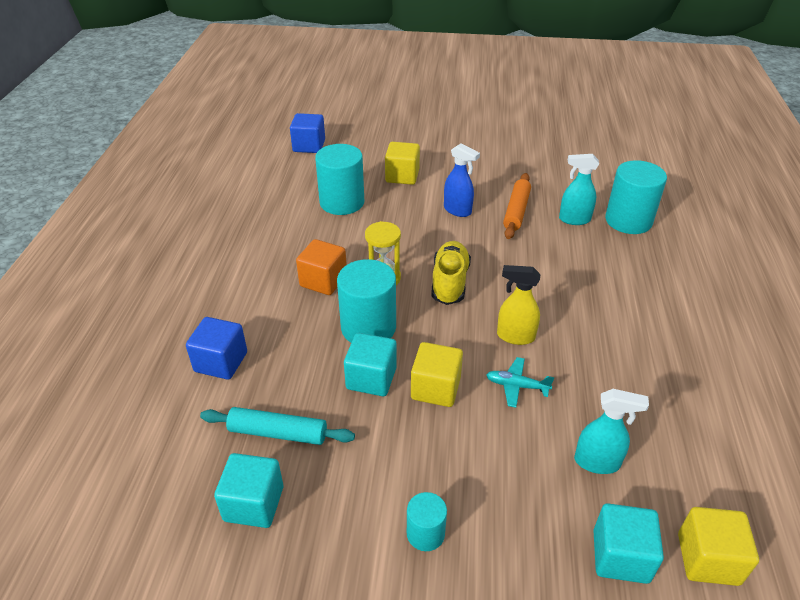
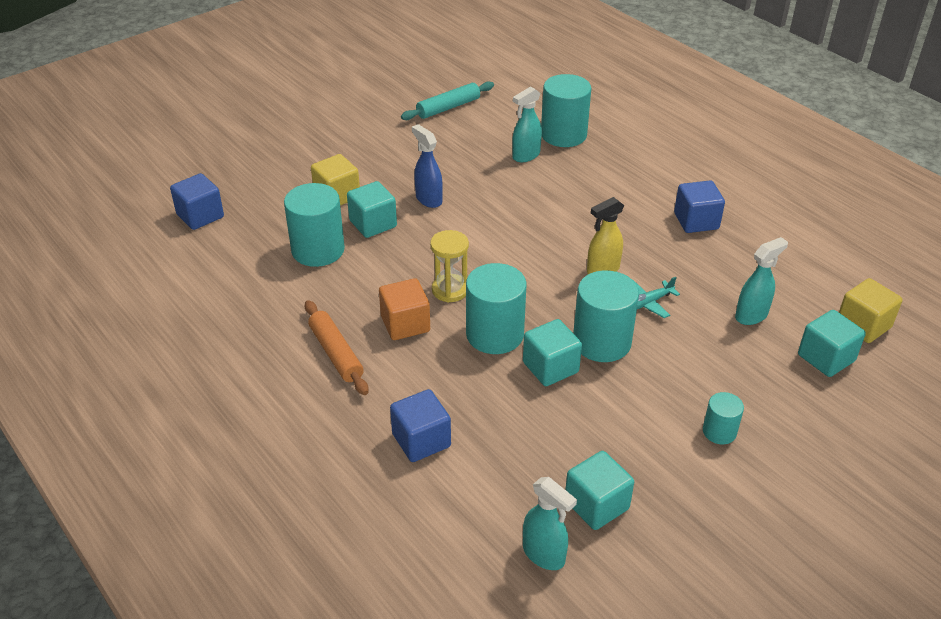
camera: 45 degrees left, 0 degrees up
(170, 506) = (544, 555): none -> turquoise spray bottle
(278, 433) = (543, 451): turquoise rolling pin -> turquoise rolling pin (448, 107)
(398, 206) = (373, 224): none -> turquoise cube
(435, 388) = (602, 342): yellow cube -> turquoise cylinder
(449, 282) = (505, 261): yellow shoe -> none
(457, 210) = (428, 199): blue spray bottle -> blue spray bottle turned 120 degrees counterclockwise
(516, 211) = (475, 173): orange rolling pin -> orange rolling pin (336, 353)
(656, 351) = (696, 221): none -> blue cube

